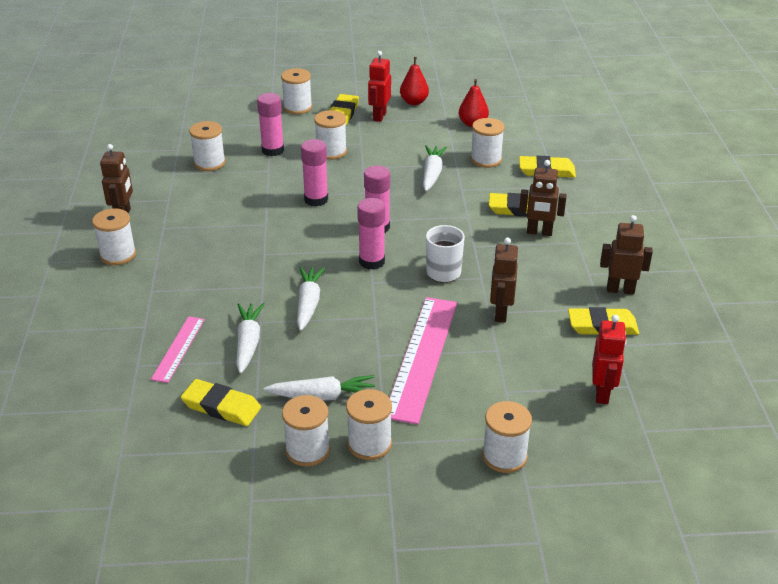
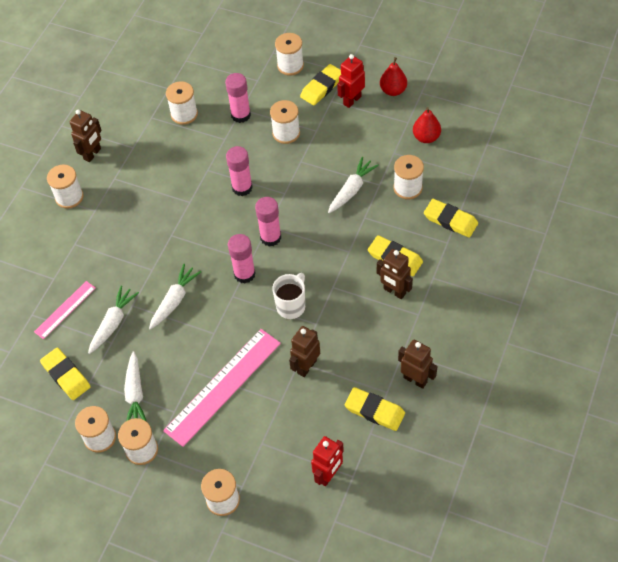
camera: 30 degrees right, 20 degrees up
(322, 396) = (135, 394): white carrot -> white carrot turned 60 degrees clockwise

